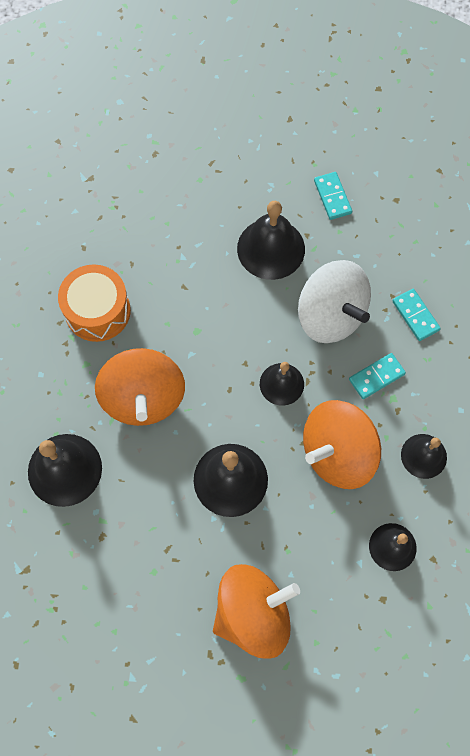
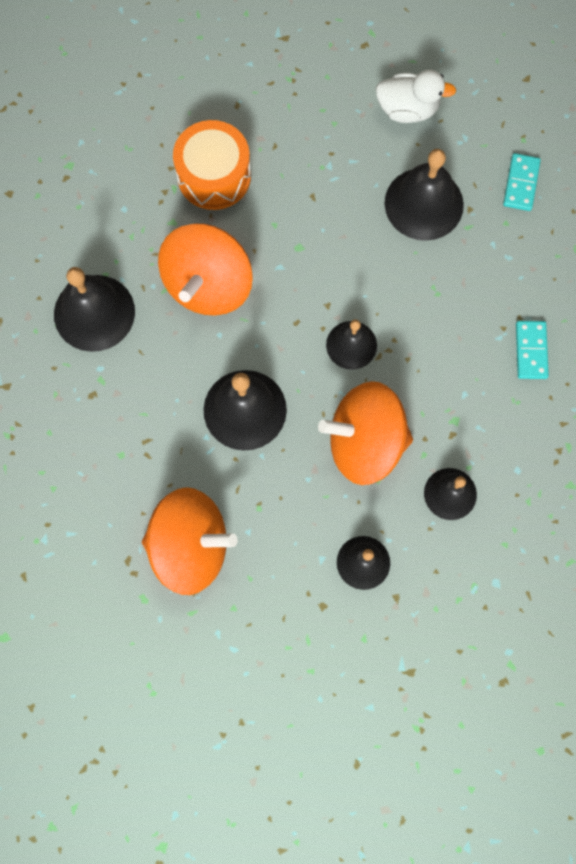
camera: 30 degrees right, 5 degrees up
(216, 185) = (407, 109): none -> white duck
(330, 315) = (443, 303): white spinning top -> none
(376, 377) = (451, 390): turquoise domino -> none

